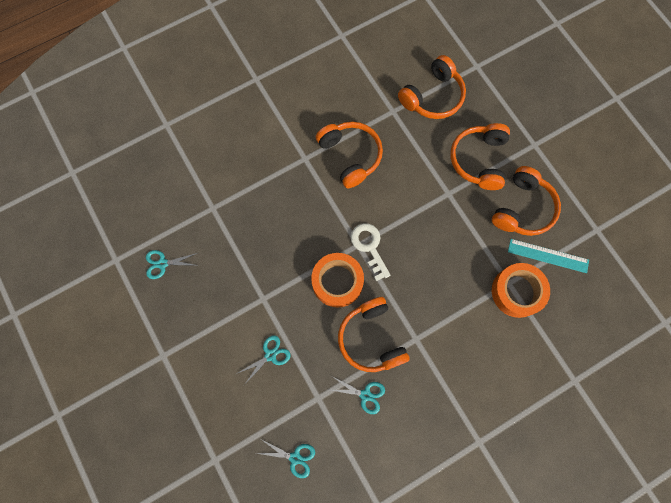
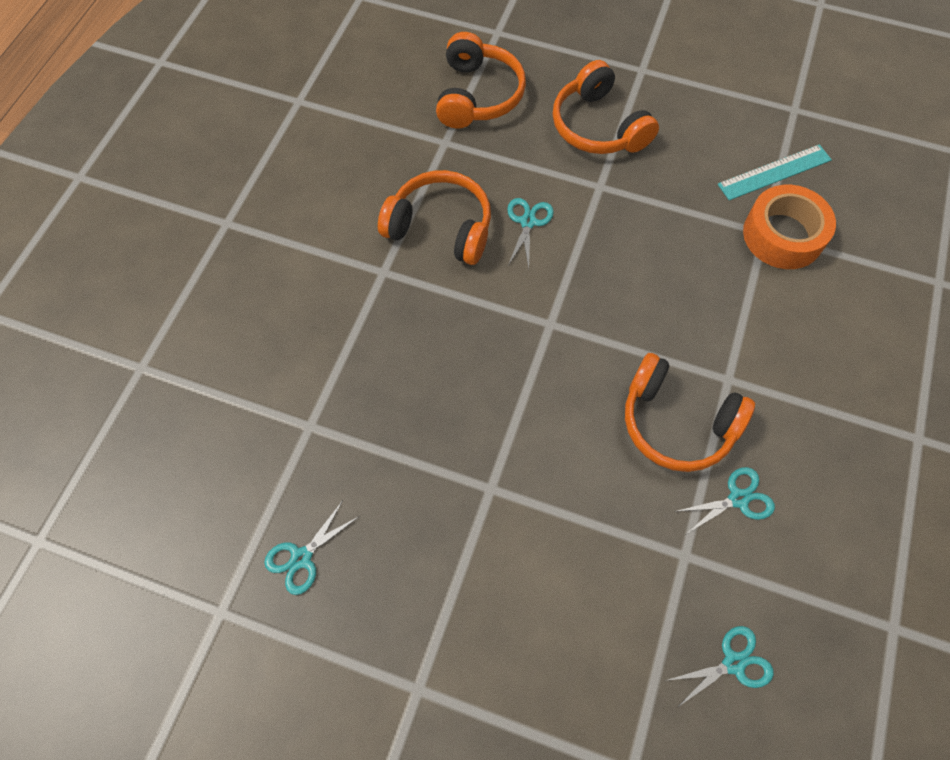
camera: 40 degrees left, 10 degrees down
(270, 355) = (571, 554): turquoise scissors -> turquoise scissors (528, 222)
(337, 282) = (568, 388): orange tape -> none
(369, 247) = (567, 315): white key -> none
(522, 208) = (697, 143): orange headphones -> none

